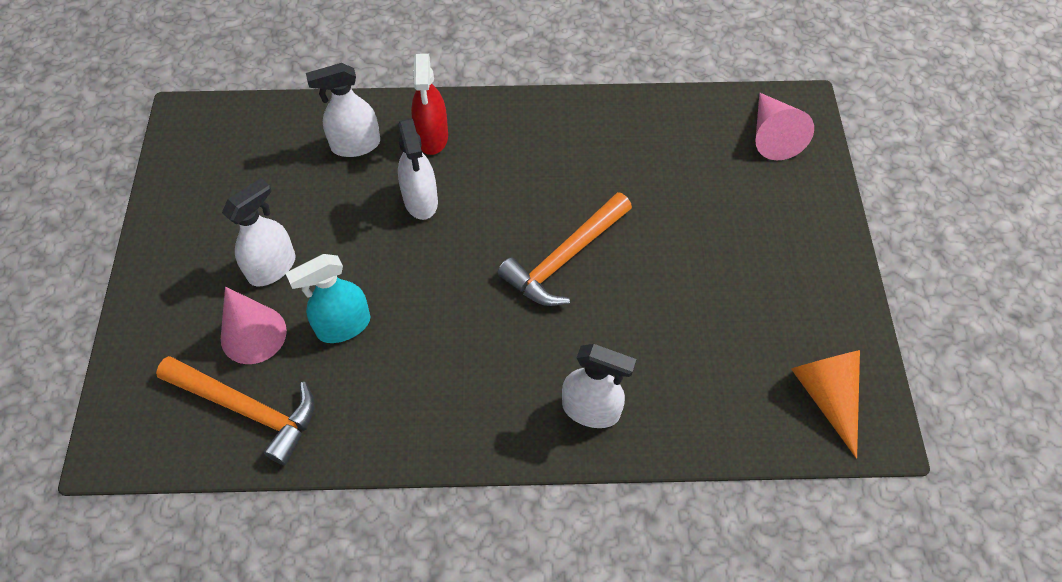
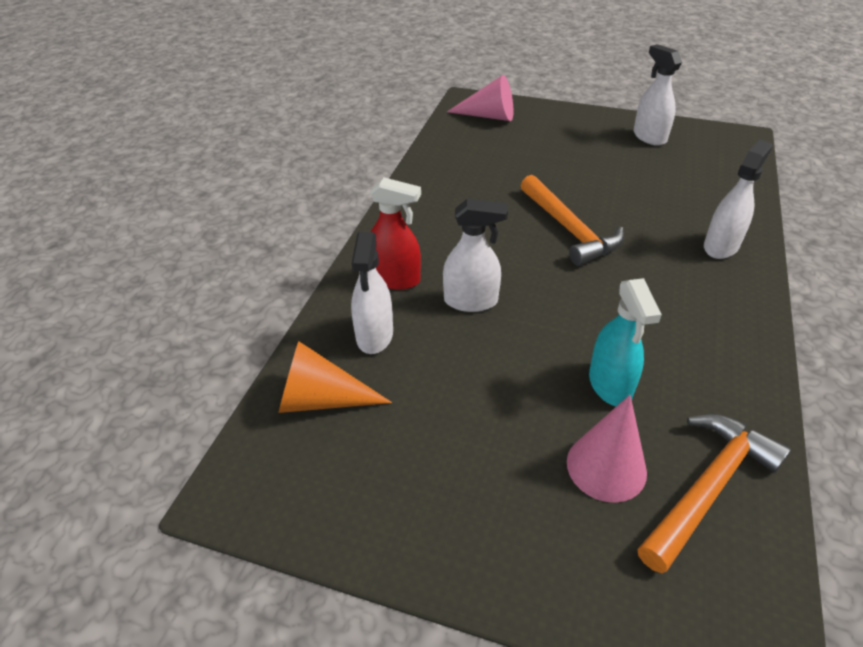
camera: 70 degrees left, 15 degrees down
(272, 267) = (516, 434): white spray bottle -> white spray bottle (649, 137)
(826, 396) = (715, 147): orange cone -> orange cone (321, 399)

